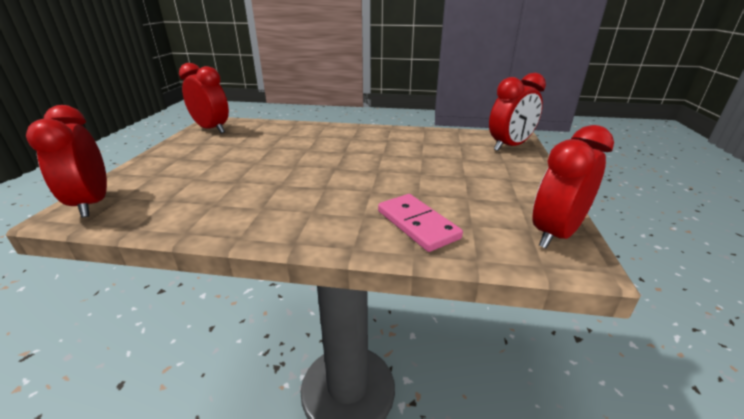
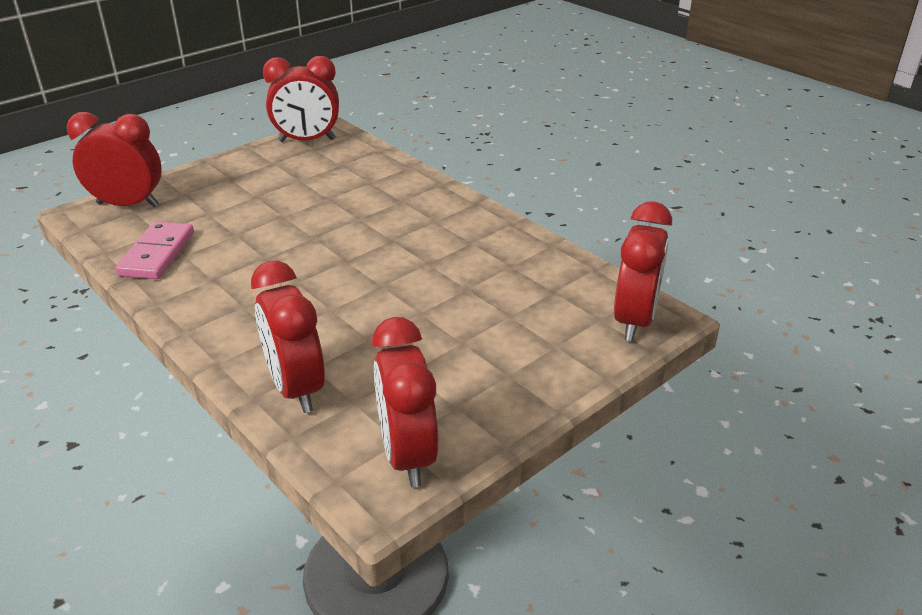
camera: 140 degrees left, 5 degrees up
(282, 128) = (296, 388): none -> red clock
(417, 224) = (375, 179): pink domino -> pink domino (157, 254)

